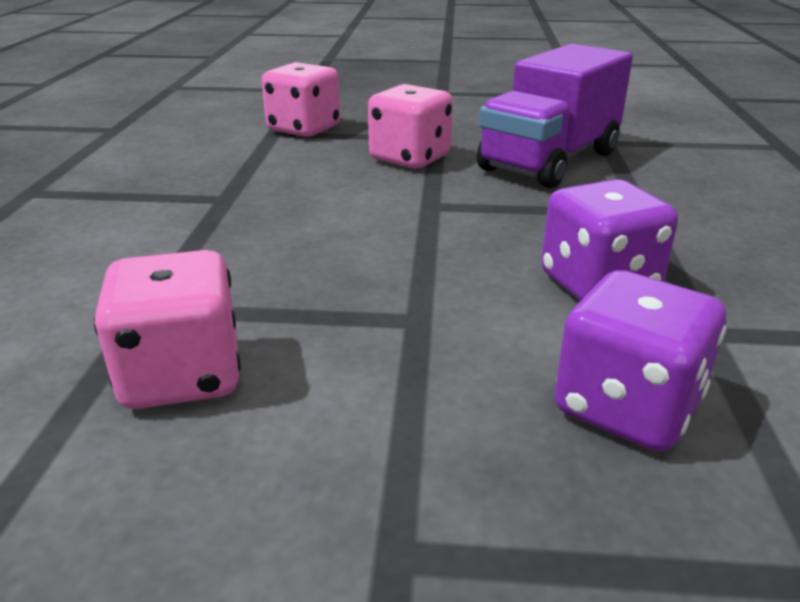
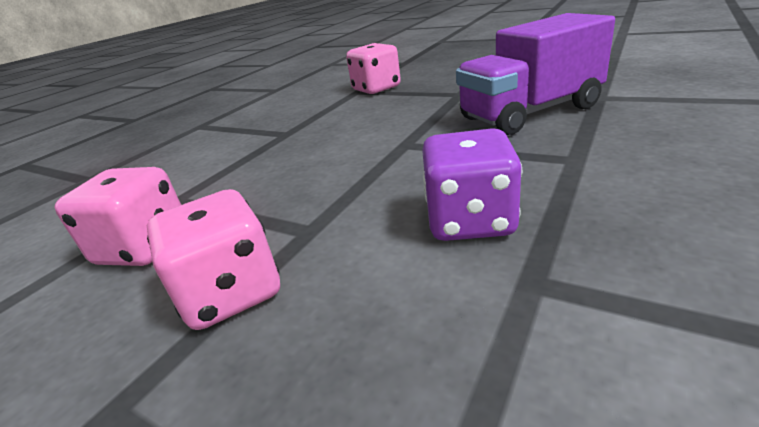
camera: 30 degrees right, 0 degrees up
(410, 158) = (424, 109): pink dice -> pink dice (231, 293)
(626, 407) = (384, 339): purple dice -> none

